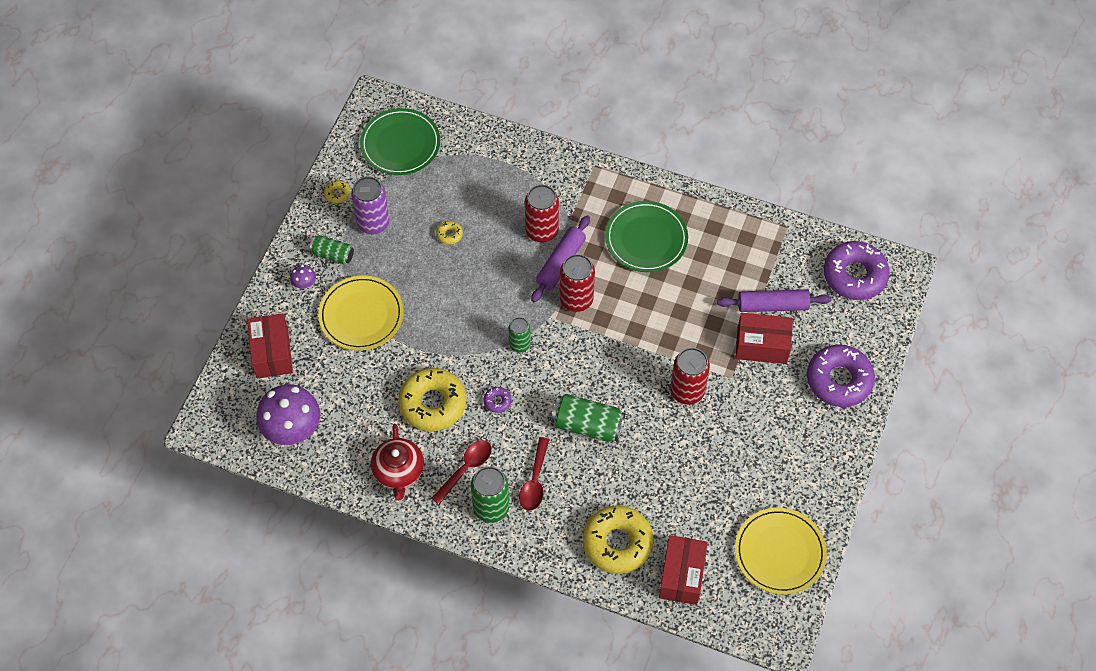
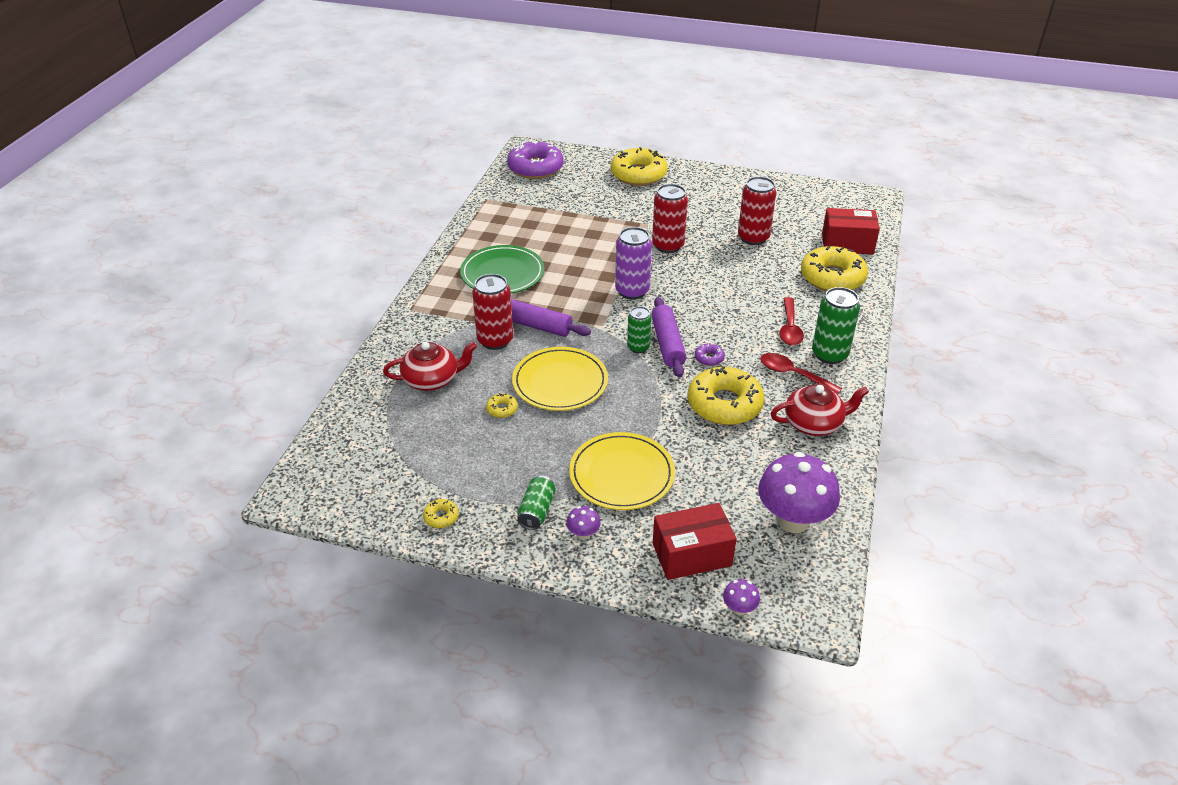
camera: 95 degrees left, 20 degrees down
(218, 376) = (739, 608): none -> purple mushroom
(373, 223) = (487, 477): purple can -> purple can (632, 291)
(400, 144) = (365, 463): green plate -> none
(493, 184) = (432, 380): none -> red teapot
(535, 481) = (790, 328): red spoon -> red spoon turned 90 degrees clockwise
(576, 299) = (578, 313): red can -> red can (753, 238)
(587, 425) = (719, 299): green can -> none
(762, 345) = (612, 209): red box -> none
(772, 305) = (570, 205): purple rolling pin -> purple rolling pin (667, 344)
(779, 552) = (804, 199): yellow plate -> yellow plate (560, 382)
(839, 380) = (638, 174): purple donut -> yellow donut

